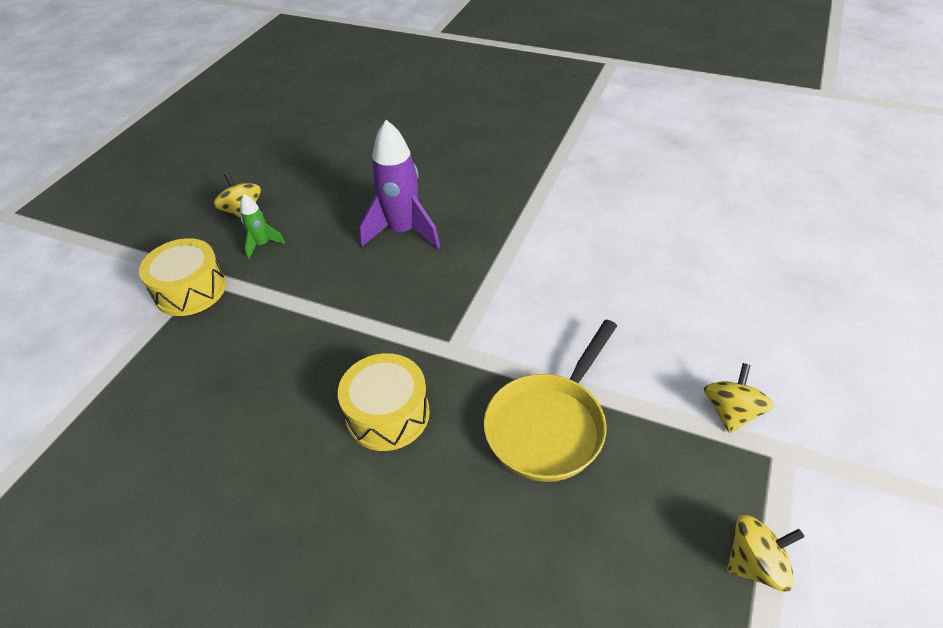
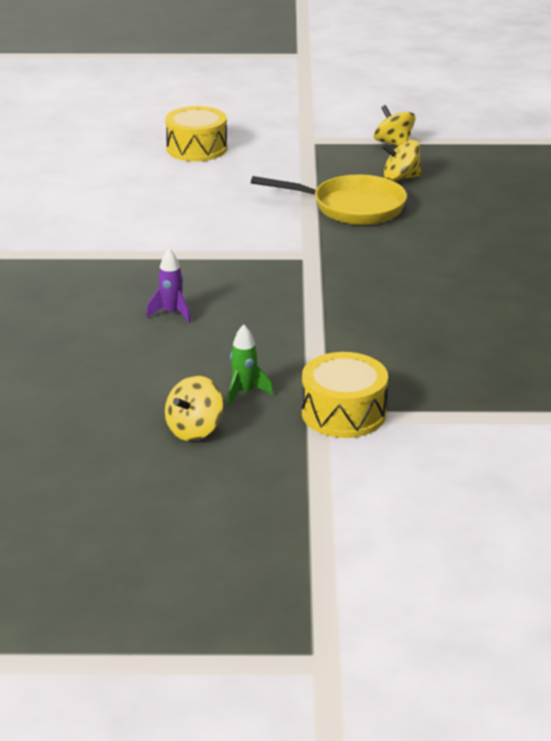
camera: 115 degrees left, 15 degrees down
(388, 414) = (395, 266): yellow drum -> yellow drum (197, 148)
(403, 232) = (172, 313): purple rocket -> purple rocket, size x0.50
(731, 412) = (289, 155): yellow spinning top -> yellow spinning top (400, 178)

